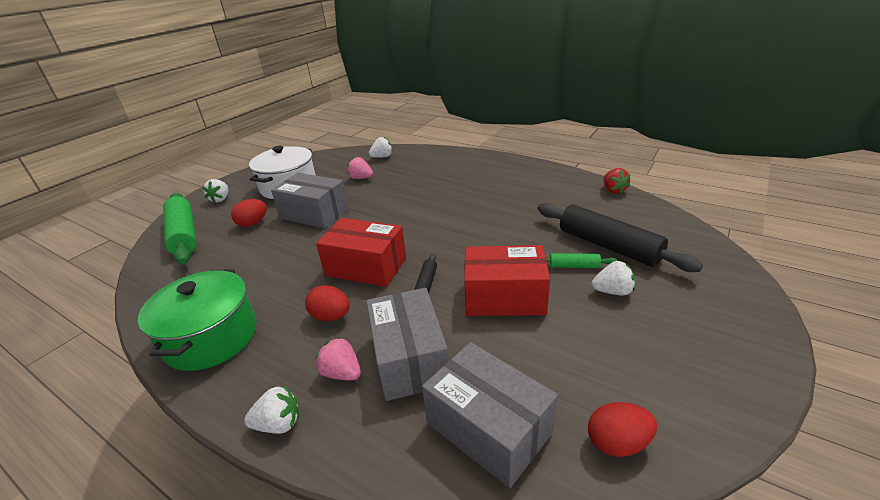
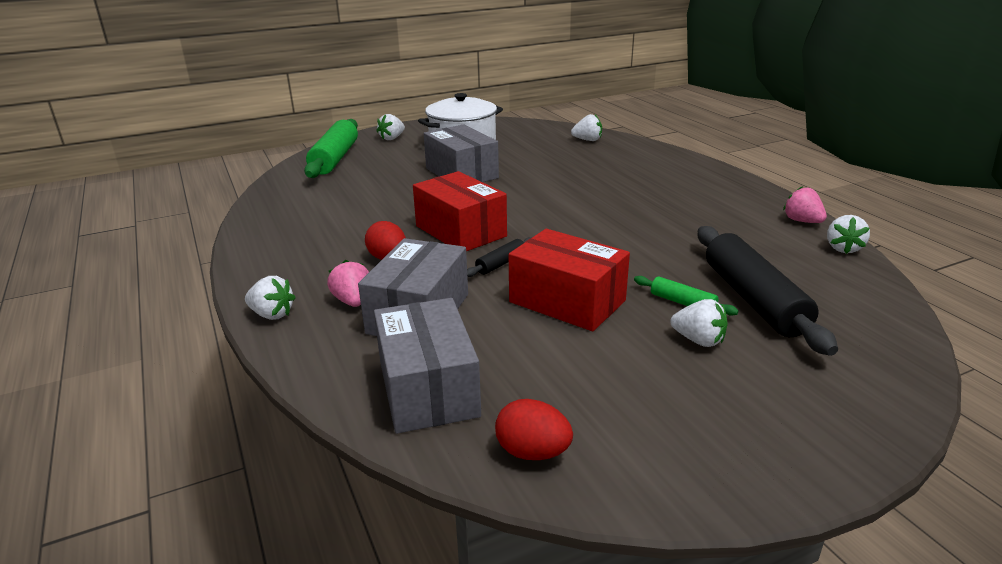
camera: 30 degrees right, 5 degrees down
(211, 337) = (283, 239): green pot -> none
(253, 223) = (399, 166): red egg -> none
(361, 178) = (542, 154): pink strawberry -> pink strawberry (802, 221)
(613, 190) = (843, 248): red strawberry -> white strawberry

